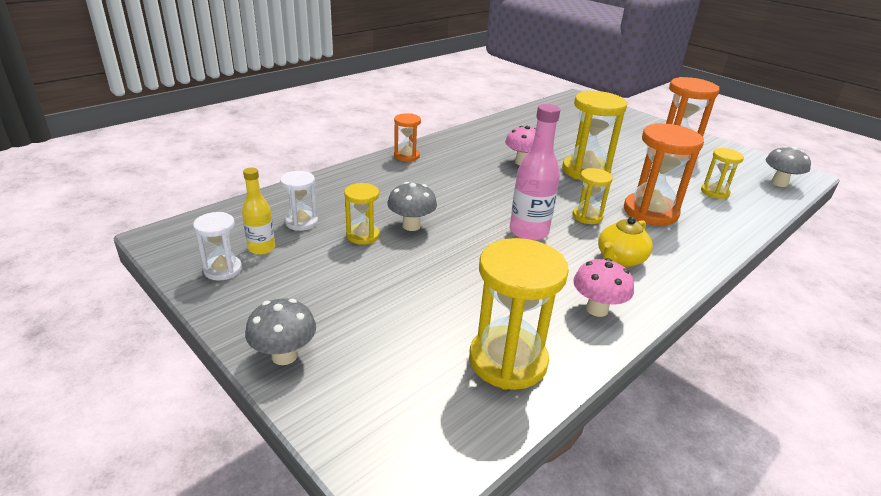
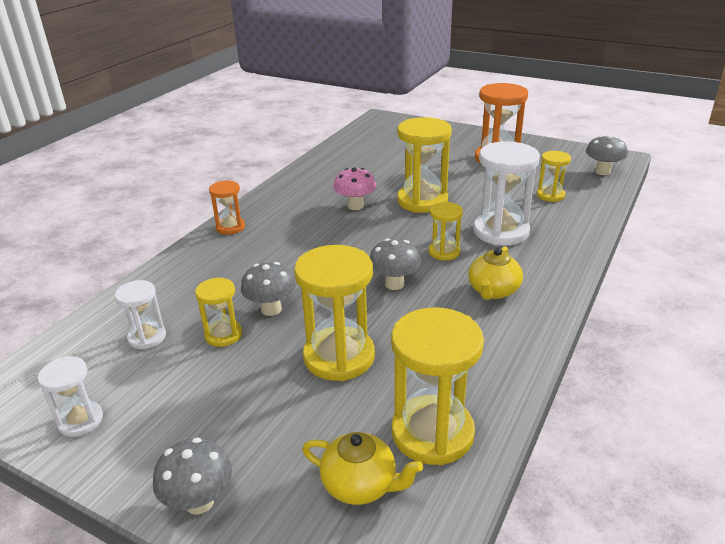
camera: 15 degrees left, 0 degrees up
(261, 248) = (115, 381): yellow bottle -> none
(423, 383) = (360, 485): none -> yellow teapot
(452, 277) = (339, 357): none -> yellow hourglass
(528, 232) = (394, 284): pink bottle -> grey mushroom
(597, 309) = (493, 351): pink mushroom -> none
(650, 212) = (501, 232): orange hourglass -> white hourglass

